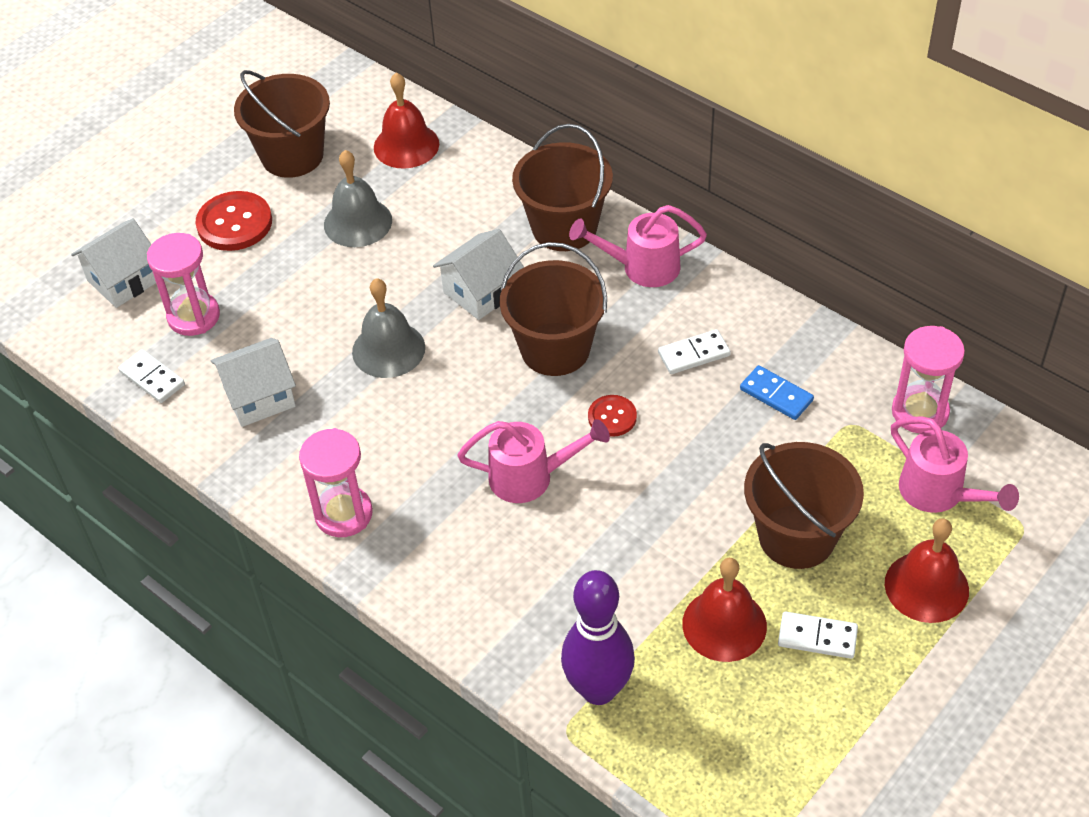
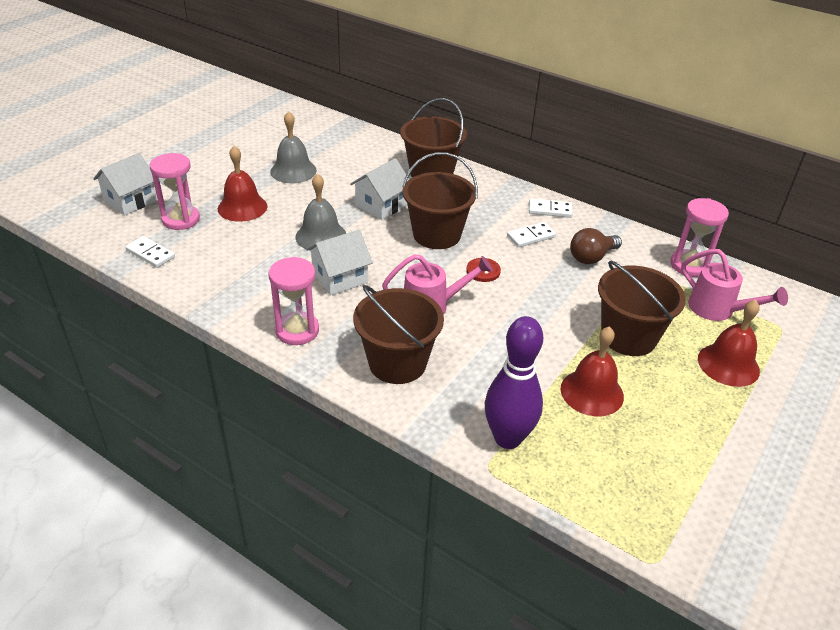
camera: 10 degrees left, 10 degrees down
(234, 223) = (209, 171): red button -> none
(259, 397) = (230, 263): white house -> white house (340, 278)
(292, 156) = (246, 139): brown bucket -> brown bucket (397, 363)
(406, 145) = (322, 134): red bell -> red bell (242, 207)
(642, 267) = (486, 192): pink watering can -> none
(776, 395) = (591, 257): blue domino -> brown light bulb
(817, 637) = (661, 398): white domino -> white domino (550, 210)

